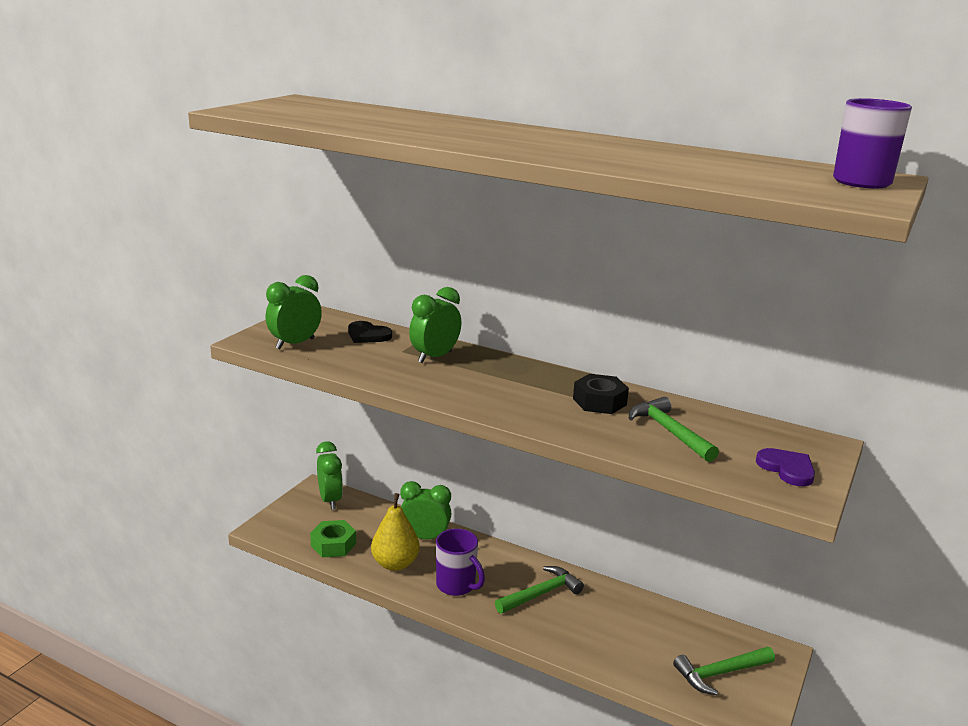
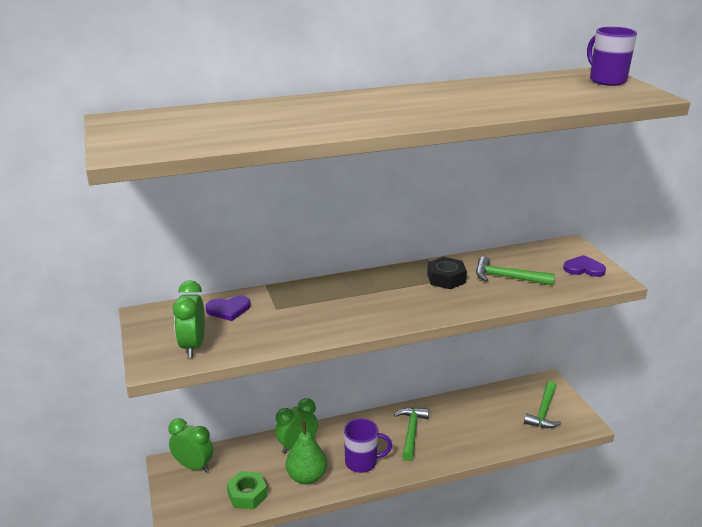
camera: 45 degrees left, 5 degrees up
(368, 335) = (228, 309): black heart -> purple heart
(395, 564) = (306, 477): yellow pear -> green pear
(435, 357) = (305, 301): green clock -> none

